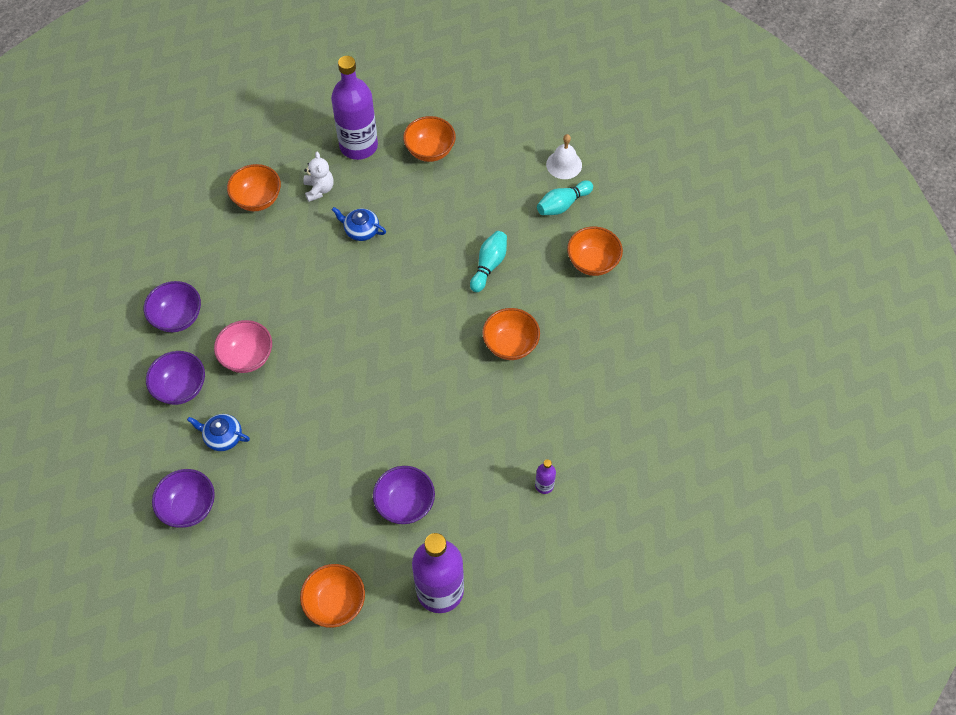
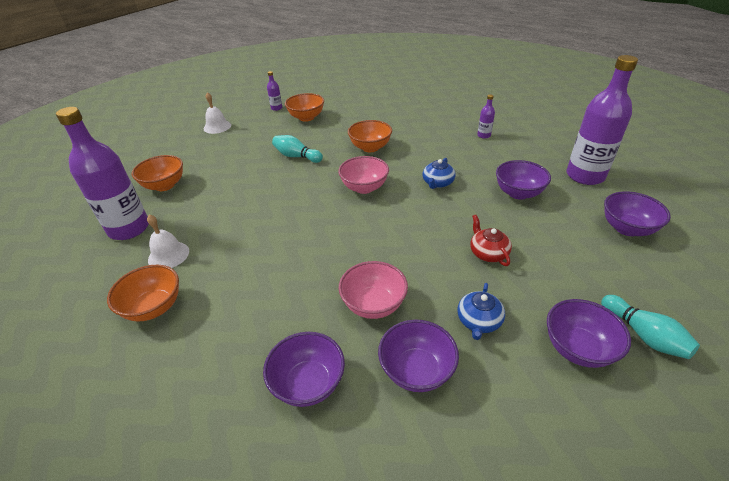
camera: 85 degrees left, 20 degrees down
(305, 456) = (488, 253): none -> red teapot
(319, 189) = (168, 255): white teddy bear -> white bell
(335, 603) = (627, 228): orange bowl -> purple bowl
(361, 230) = (234, 224): blue teapot -> blue teapot (437, 183)
(420, 342) = (364, 188): none -> pink bowl
(562, 204) = (253, 127): turquoise bowling pin -> turquoise bowling pin (643, 335)
(621, 221) = (276, 108): none -> purple bottle

